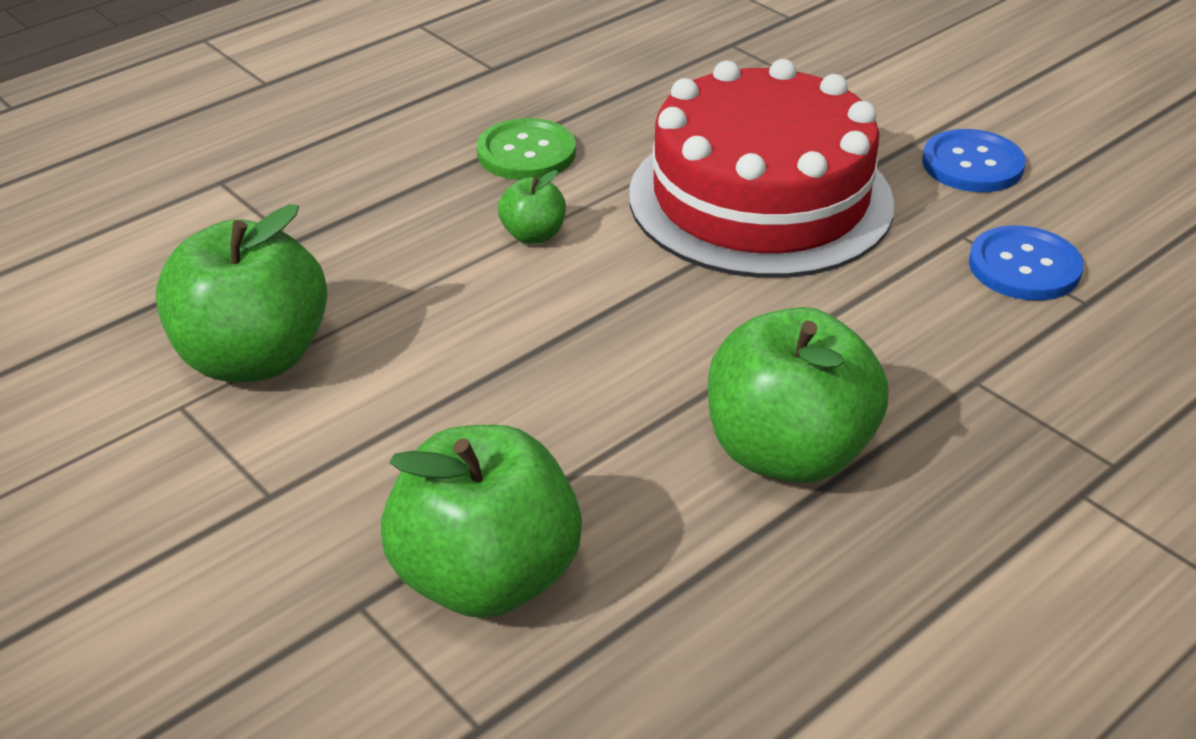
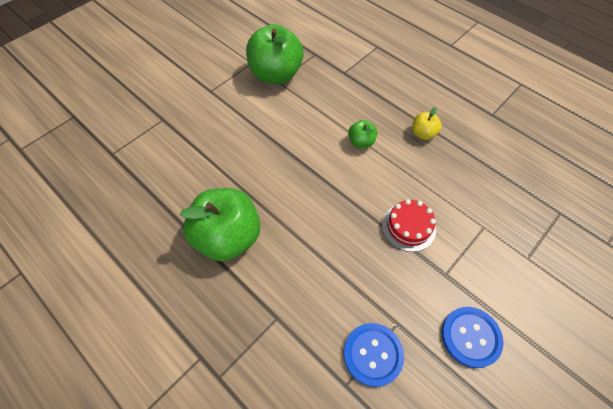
camera: 85 degrees right, 20 degrees up
(486, 578) = (170, 148): green apple -> none
(526, 153) = (423, 133): green button -> yellow apple
(760, 199) = (408, 227): red cake -> red cake, size x0.41

